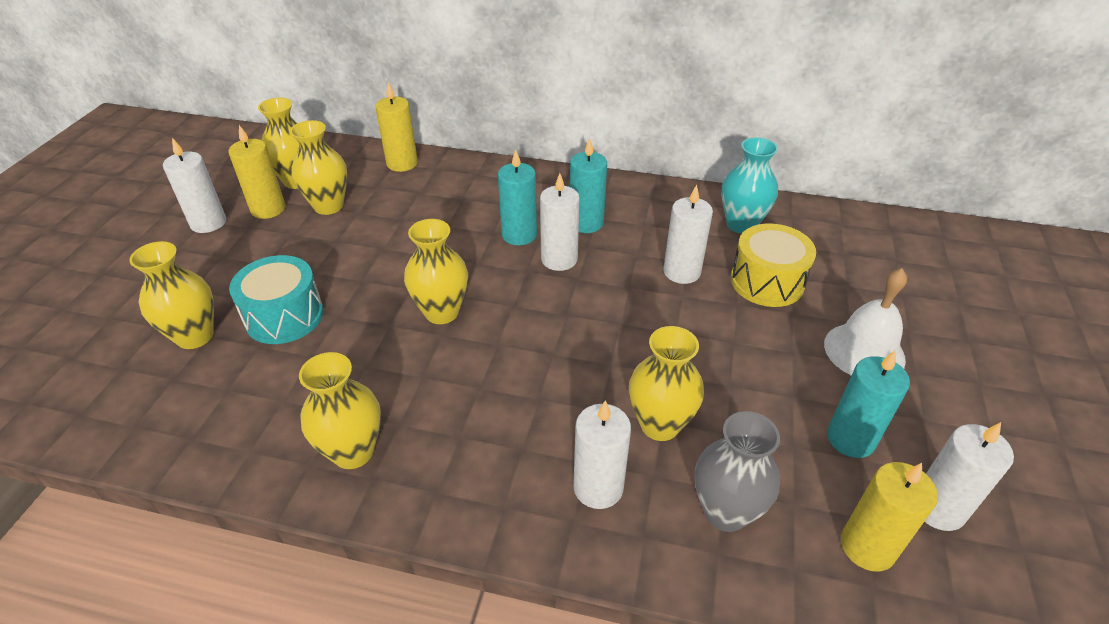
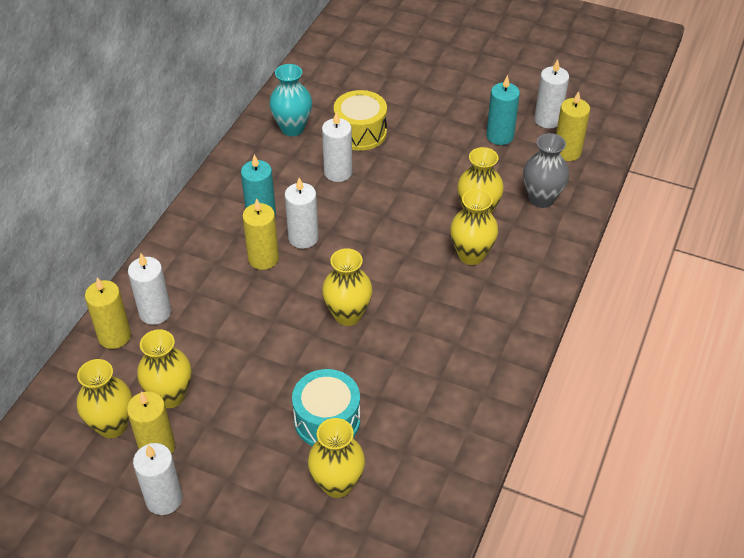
camera: 80 degrees left, 5 degrees up
(353, 452) = (477, 369): yellow vase -> yellow vase (471, 255)
(519, 235) = (263, 258): turquoise candle -> yellow candle
(598, 487) = (519, 249): white candle -> white candle (155, 312)
(864, 351) = (434, 109): white bell -> none

